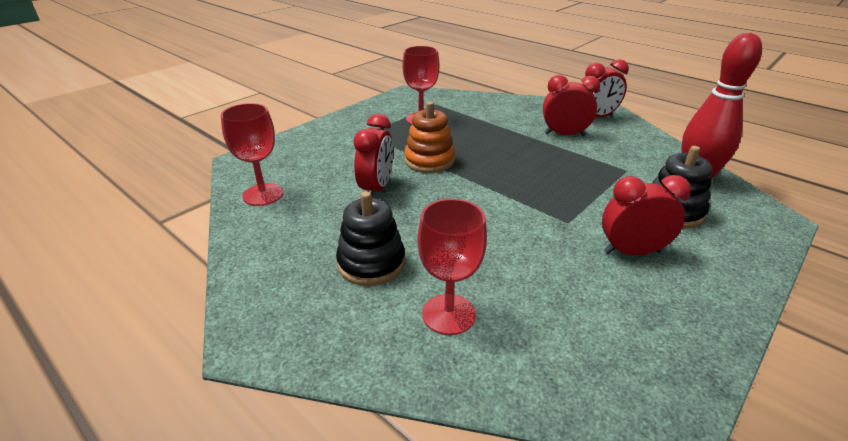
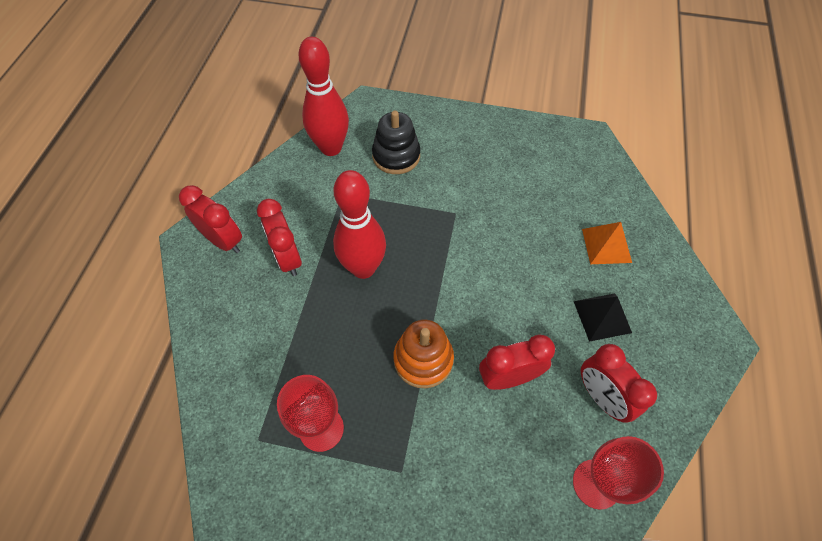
camera: 120 degrees left, 25 degrees up
(371, 263) = (602, 316): black stacking toy -> black pyramid
(448, 314) = (606, 245): red goblet -> orange pyramid
(533, 159) = (363, 268): none -> red bowling pin
(632, 252) = (467, 170): red clock -> red clock (601, 397)

